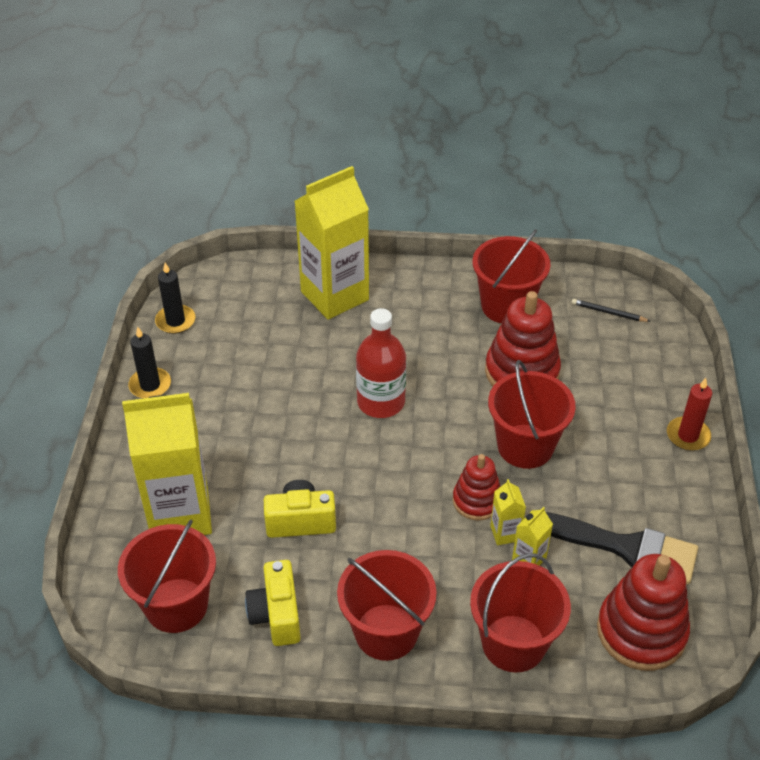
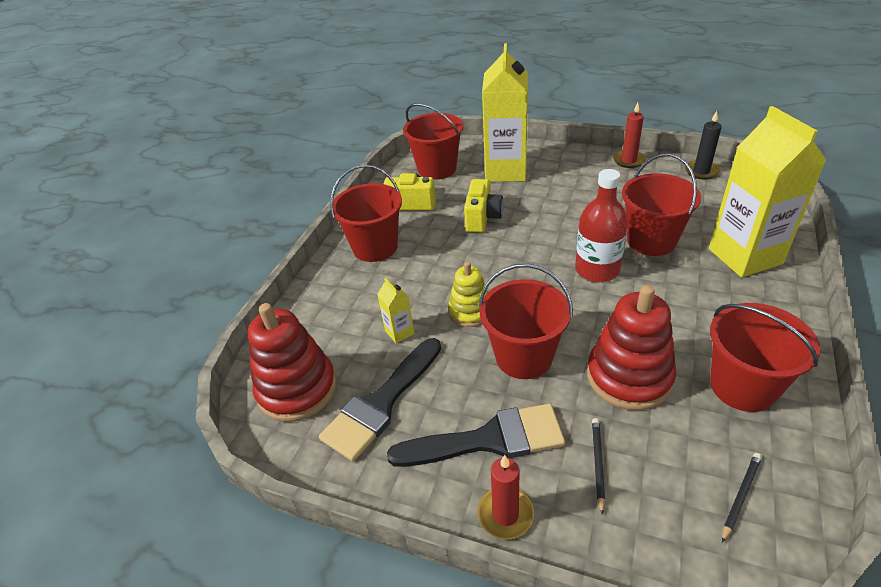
camera: 110 degrees right, 5 degrees down
(150, 385) = (628, 160): black candle -> red candle
(477, 500) = (470, 311): red stacking toy -> yellow stacking toy
(505, 533) = (430, 322): yellow carton -> none
(513, 643) = (331, 308): red bucket -> red bucket (651, 241)
(618, 386) = (598, 464): none -> black pencil
(628, 457) = (489, 440): none -> black brush

